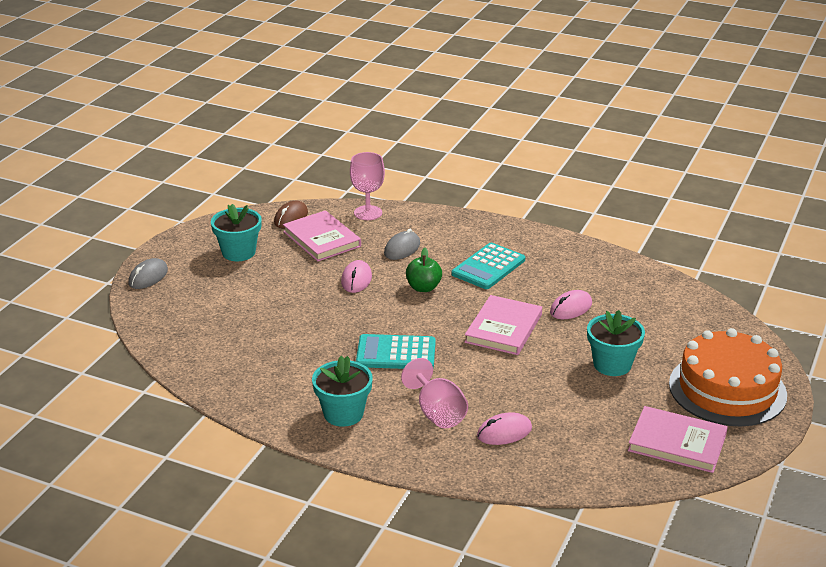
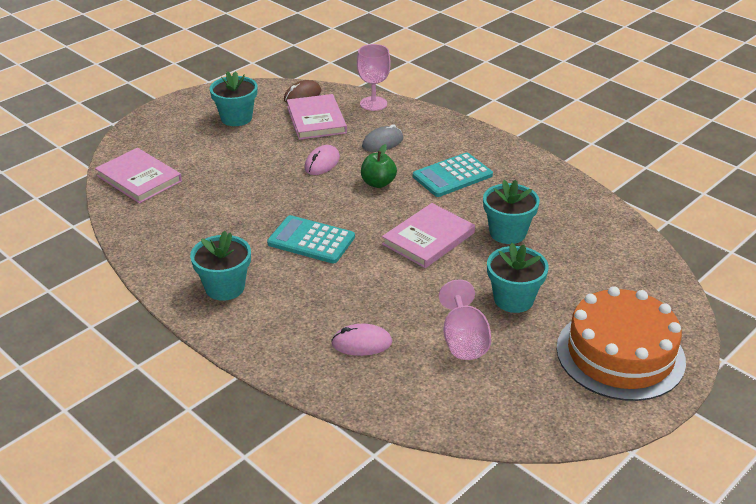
camera: 20 degrees right, 5 degrees up
(148, 277) = (146, 125): grey mouse -> none
(437, 413) = (311, 308): pink goblet -> pink goblet (463, 340)
(571, 308) = (507, 233): pink mouse -> turquoise flower pot
(677, 442) = (531, 398): pink book -> pink book (139, 178)

